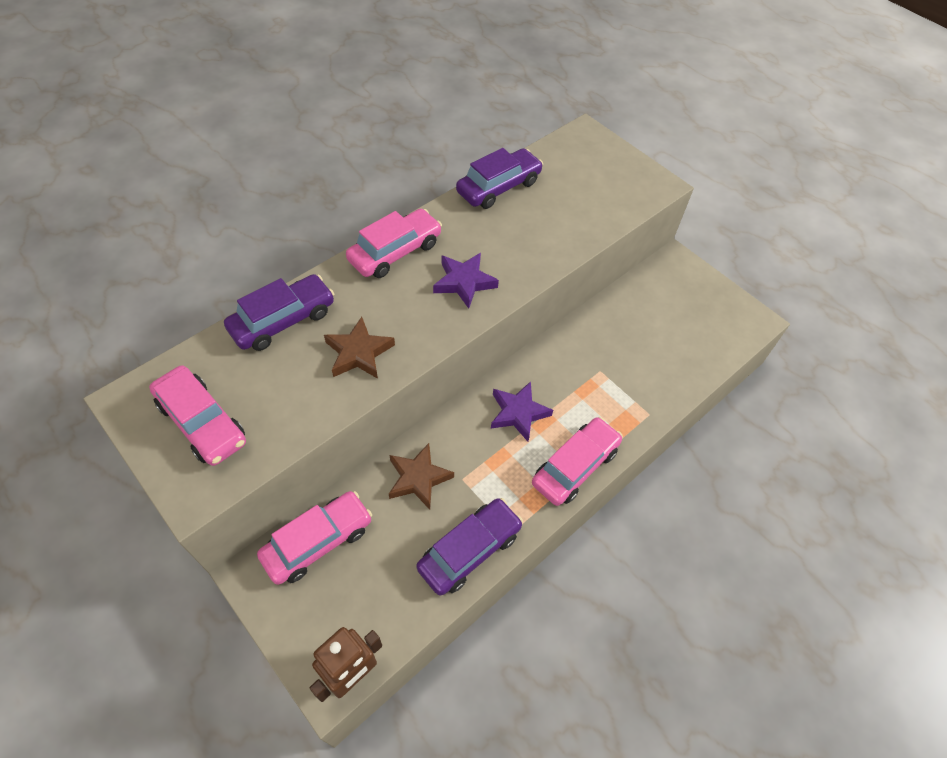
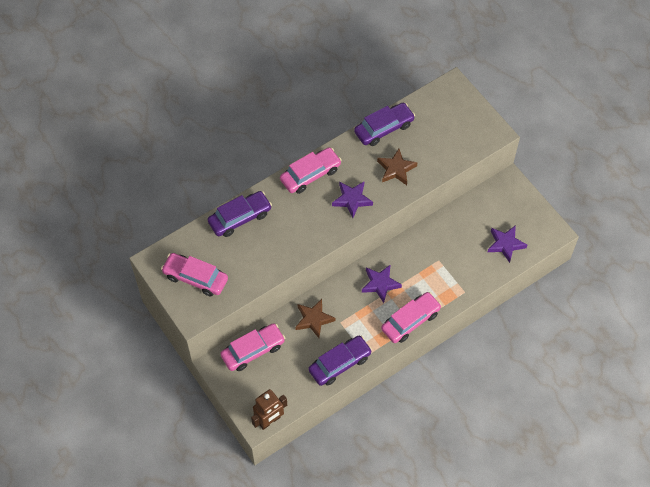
camera: 10 degrees right, 5 degrees up
(202, 422) = (195, 278): pink car -> pink car turned 150 degrees clockwise
(359, 353) = (284, 242): brown star -> brown star (396, 169)
(692, 341) = (505, 244): none -> purple star

